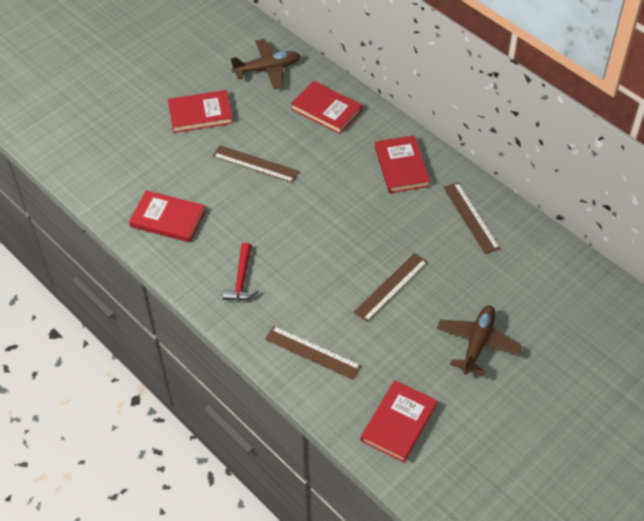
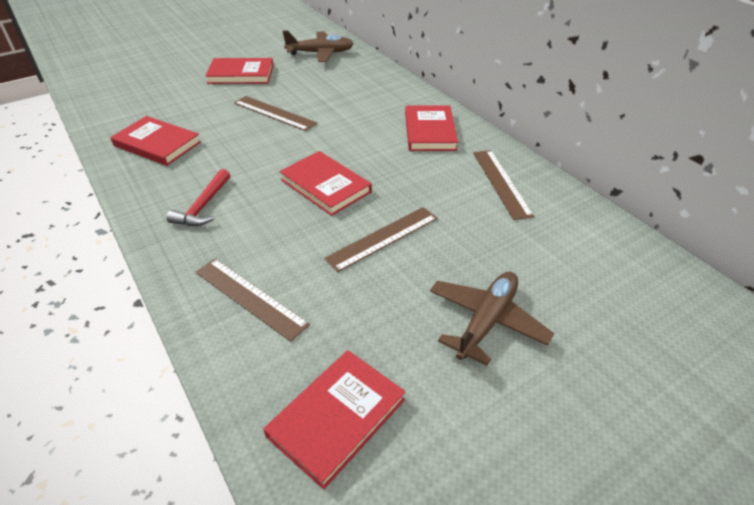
camera: 10 degrees right, 10 degrees down
(326, 109) = (365, 83): red book -> red book (325, 186)

